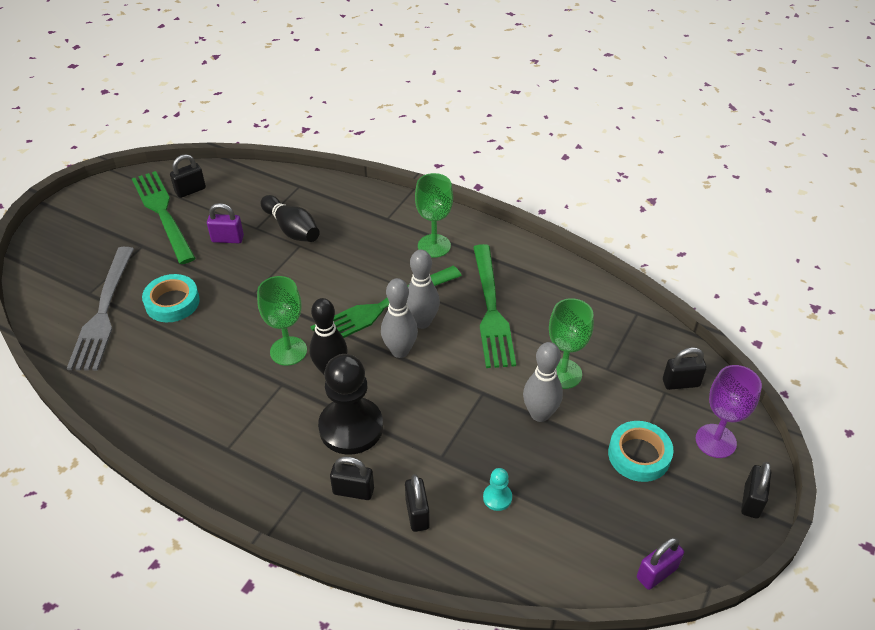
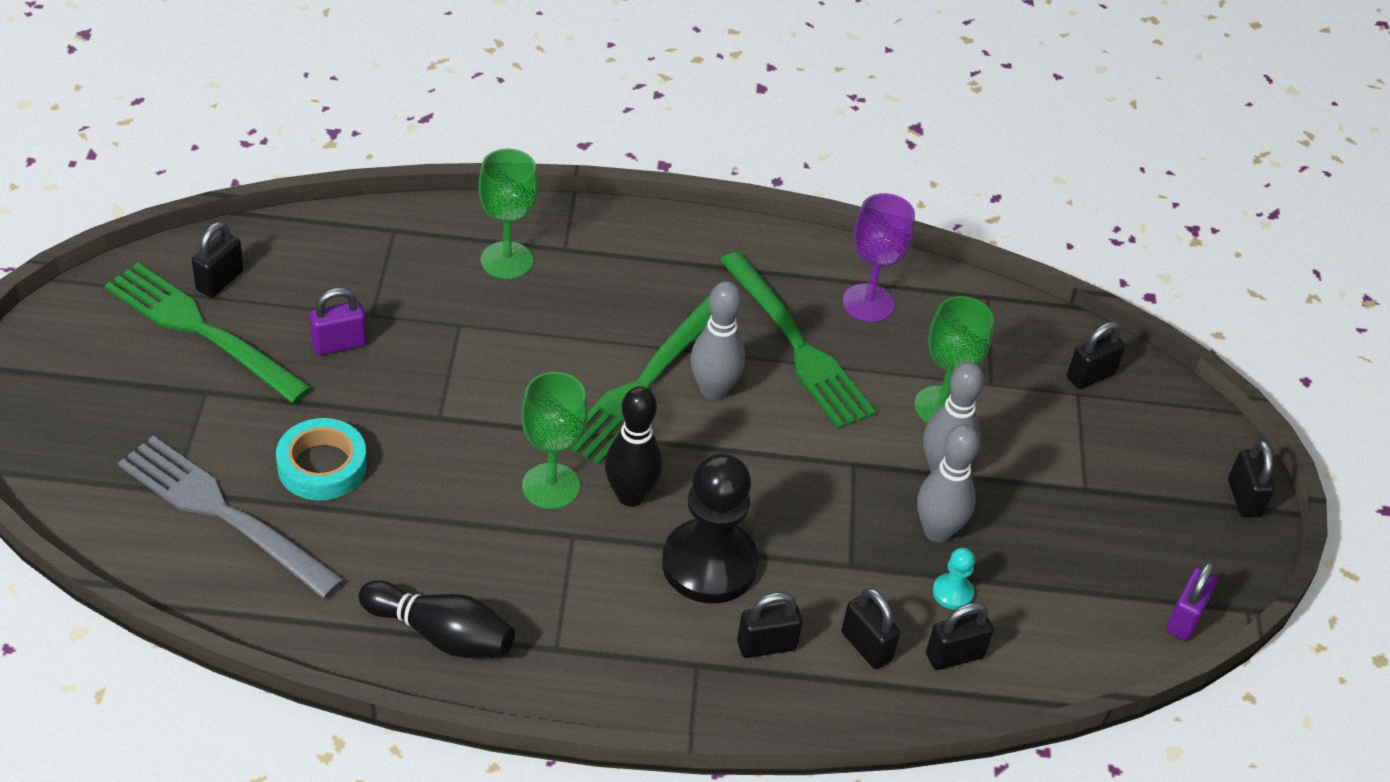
camera: 30 degrees left, 0 degrees up
(103, 313) = (222, 513): grey fork -> grey fork turned 150 degrees clockwise
(292, 229) = (430, 302): black bowling pin -> black bowling pin (441, 635)
(400, 351) = (708, 439): grey bowling pin -> grey bowling pin (937, 531)
(434, 246) = (660, 273): green goblet -> green goblet (506, 260)
(473, 541) = (954, 655): none -> black padlock
(639, 455) = (1090, 484): turquoise tape -> none
(715, 441) = (1168, 438): purple goblet -> purple goblet (868, 303)

